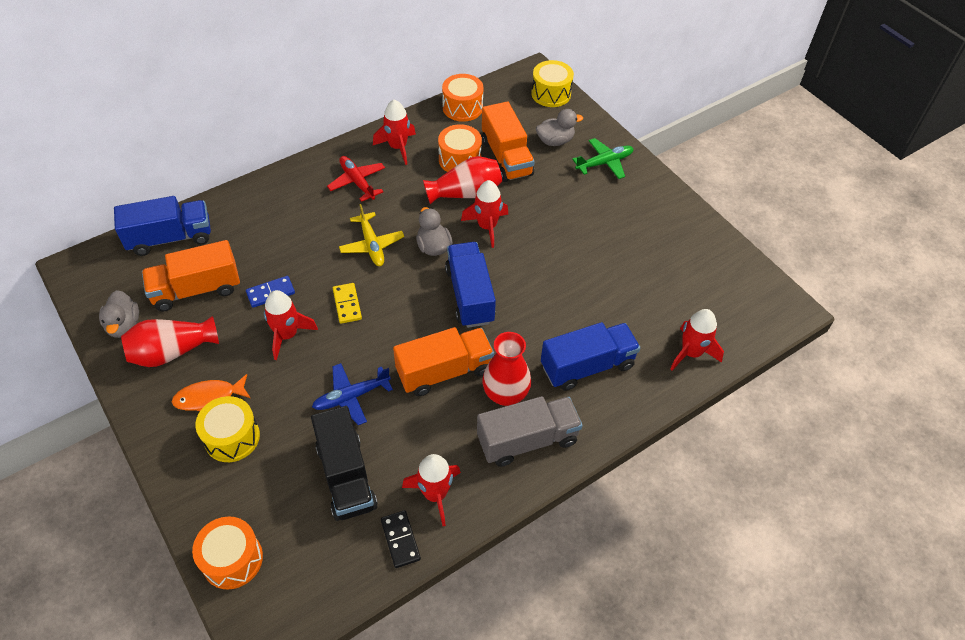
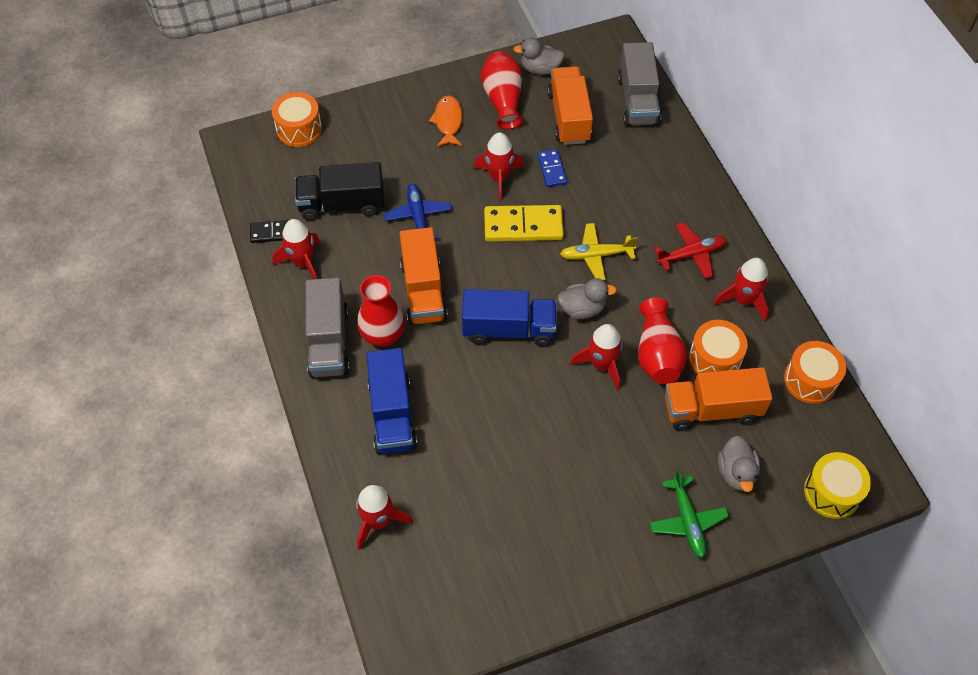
camera: 105 degrees right, 5 degrees up
(170, 238) = (637, 101): blue truck -> grey truck
(232, 437) = (404, 134): yellow drum -> none
(347, 304) = (523, 226): yellow domino -> yellow domino, size x1.76

